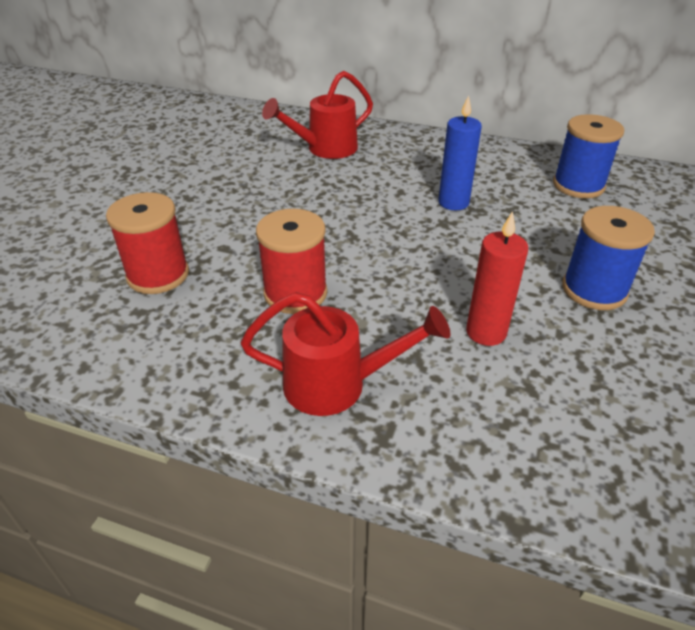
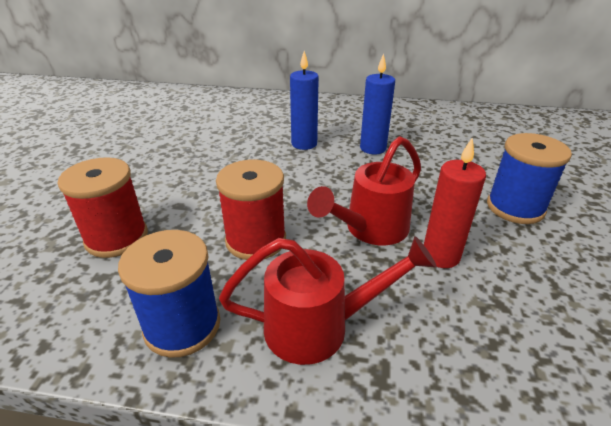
camera: 10 degrees left, 5 degrees down
(325, 149) = (253, 116): red watering can -> red watering can (370, 229)
(375, 189) = (304, 144): none -> blue candle
(578, 185) = (466, 127): blue spool -> blue spool (182, 325)

